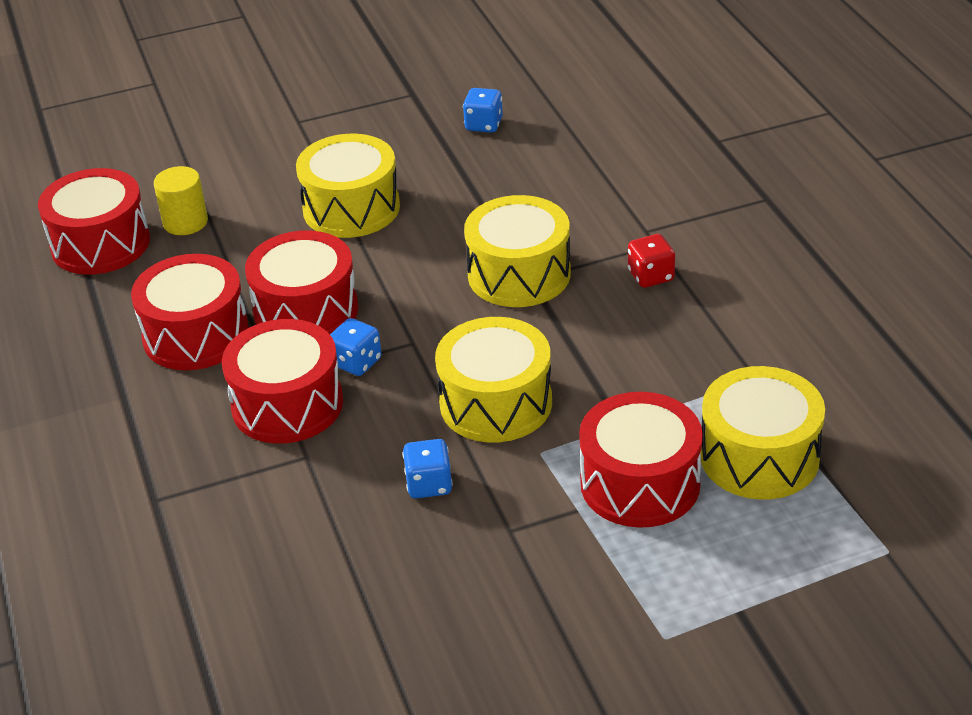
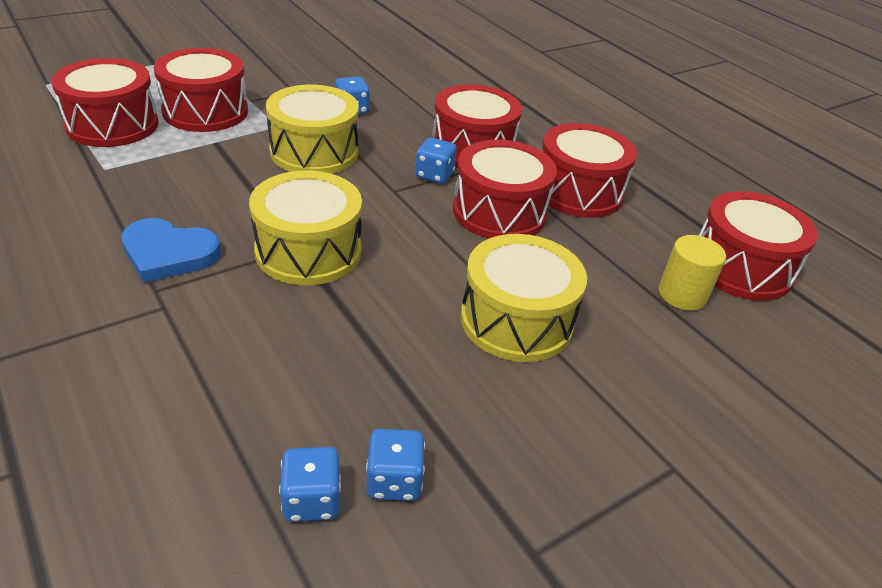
camera: 160 degrees right, 0 degrees up
(536, 120) = (311, 500): none -> blue dice
(651, 276) = (169, 253): red dice -> blue heart
(759, 457) = (112, 125): yellow drum -> red drum

